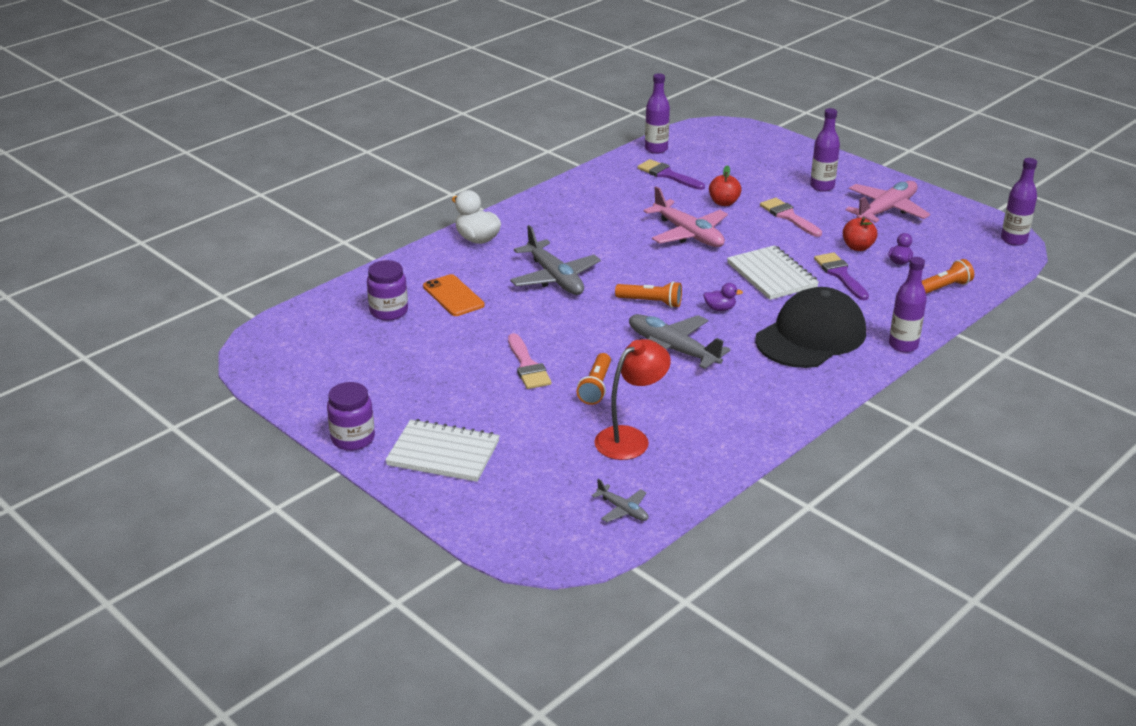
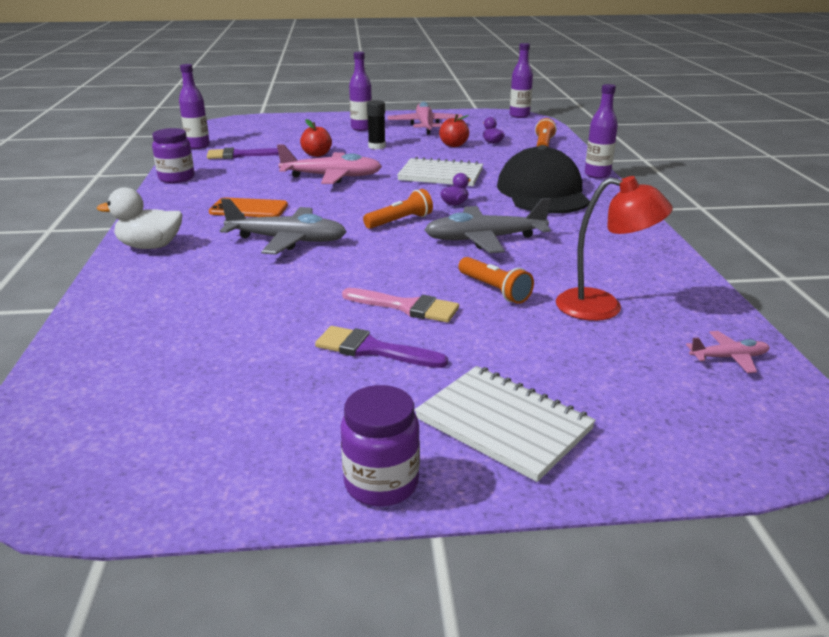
camera: 50 degrees left, 5 degrees down
(389, 311) = (166, 340): purple jar -> purple jar (176, 178)
(443, 453) = (503, 424): white notebook -> white notebook turned 75 degrees clockwise
(453, 296) = (215, 294): orange phone -> orange phone (249, 209)
(622, 509) = (728, 358): grey plane -> pink plane
(630, 438) = (603, 307): red lamp -> red lamp turned 105 degrees clockwise
(788, 216) = (377, 146): pink brush -> black glue stick
(840, 274) = (478, 159): purple brush -> purple brush (372, 349)

